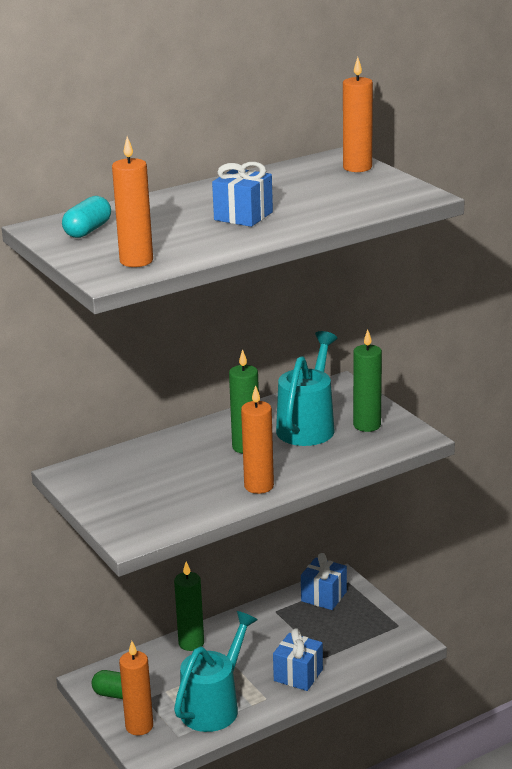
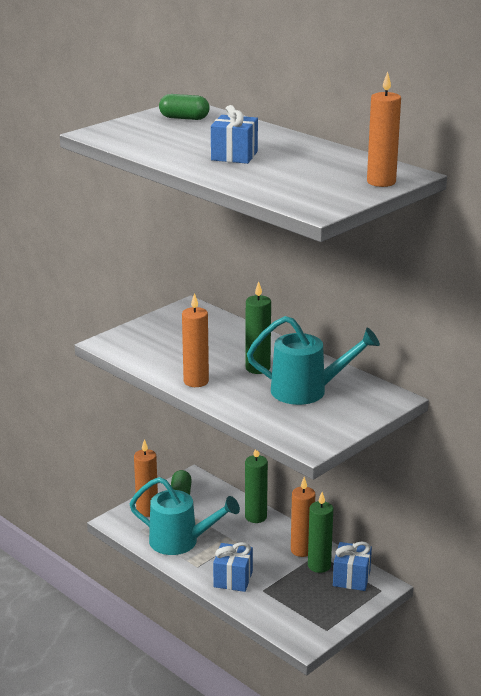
camera: 75 degrees right, 0 degrees up
(88, 230) = (184, 118): turquoise capsule -> green capsule
(136, 261) = (127, 136): orange candle -> orange candle (302, 550)
(367, 425) = (321, 419): green candle -> green candle (319, 566)

